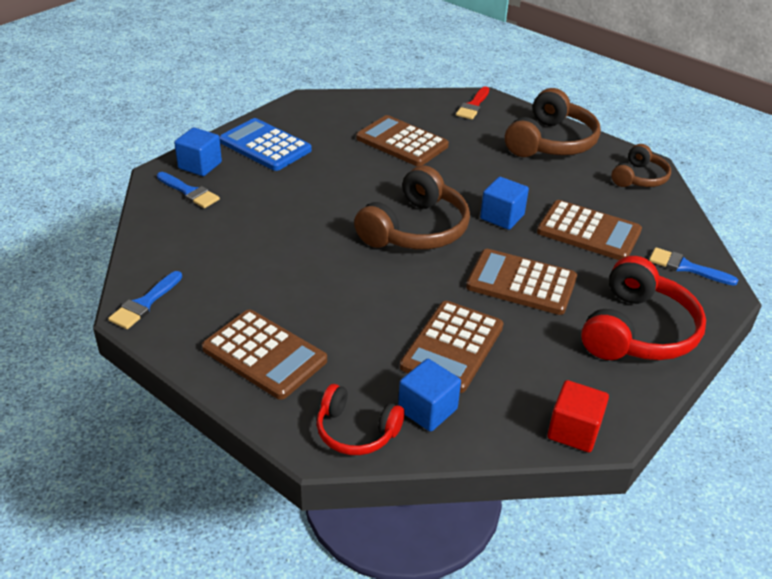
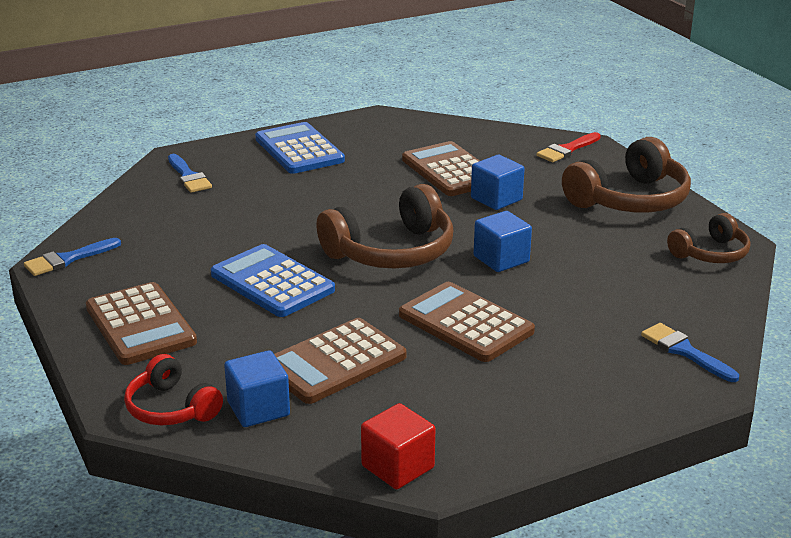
camera: 25 degrees right, 10 degrees down
(200, 165) = (218, 156): blue cube -> blue cube (496, 199)
(343, 282) = (272, 282): none -> blue calculator
(588, 232) = (593, 293): brown calculator -> none
(637, 331) = (561, 397): red headphones -> none

